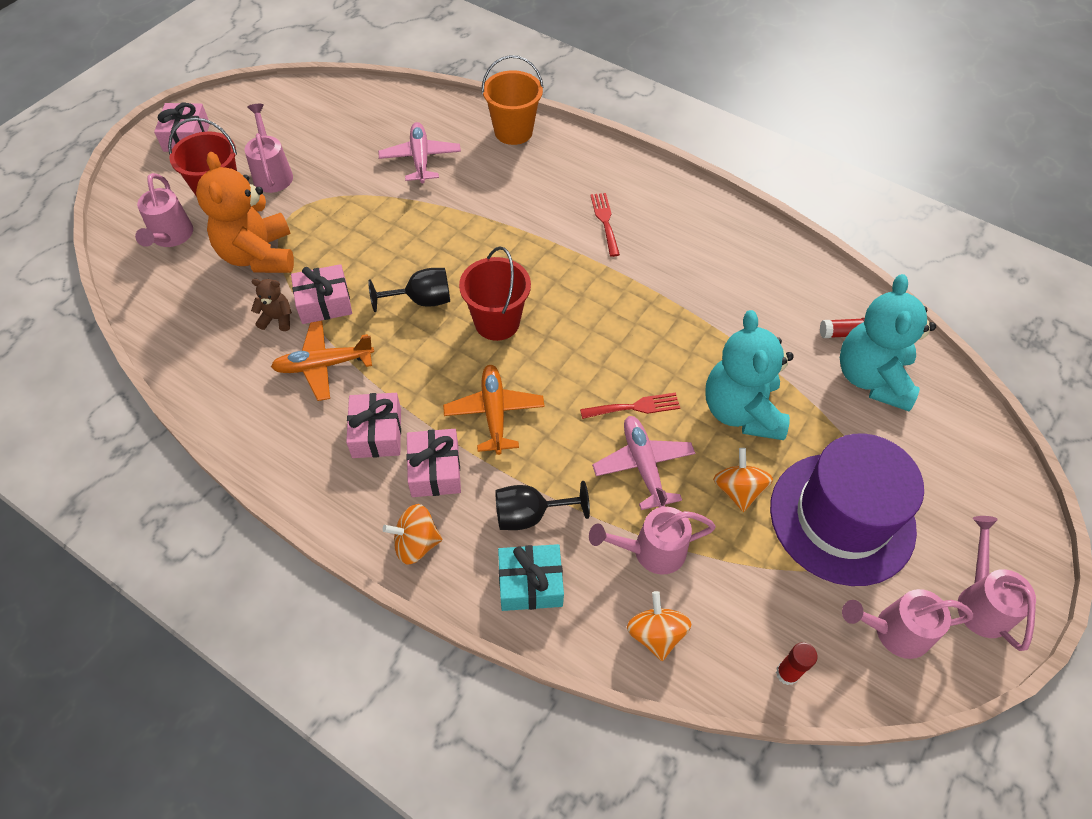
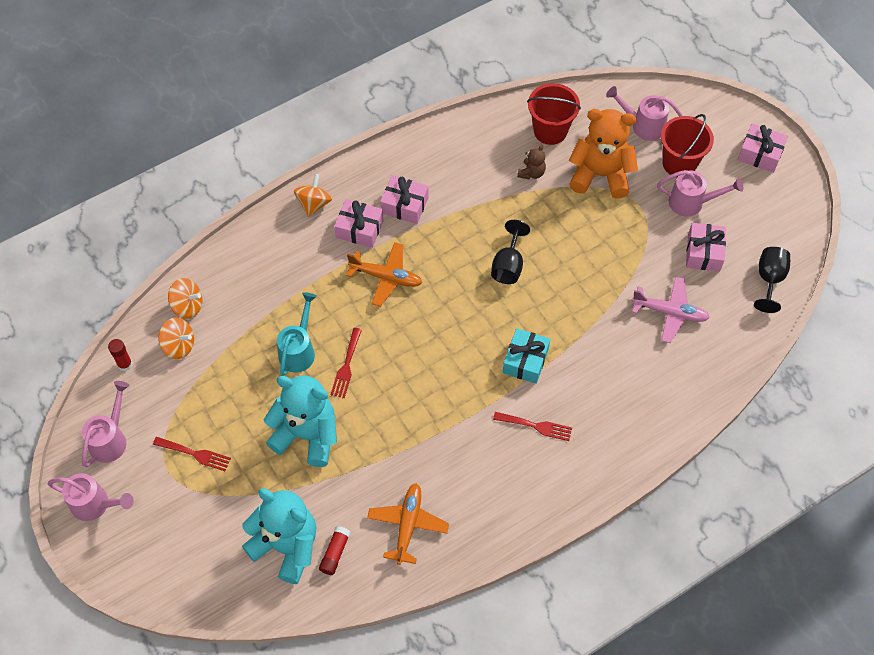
camera: 115 degrees right, 5 degrees up
(323, 365) = (476, 190): orange plane -> orange plane (408, 525)
(324, 303) = (534, 204): pink gift -> pink gift (704, 253)
(497, 322) = (464, 307): red bucket -> red bucket (550, 131)
(513, 131) = (679, 398): orange bucket -> none
(530, 515) = (299, 270): black goblet -> black goblet (769, 279)
(530, 583) = (255, 253): turquoise gift -> turquoise gift (525, 361)
(643, 465) = (299, 350): pink plane -> turquoise watering can
(651, 551) = (238, 327): pink watering can -> none
(738, 490) = (250, 400): orange spinning top -> orange spinning top (179, 345)
(842, 518) = (195, 454): purple hat -> red fork

